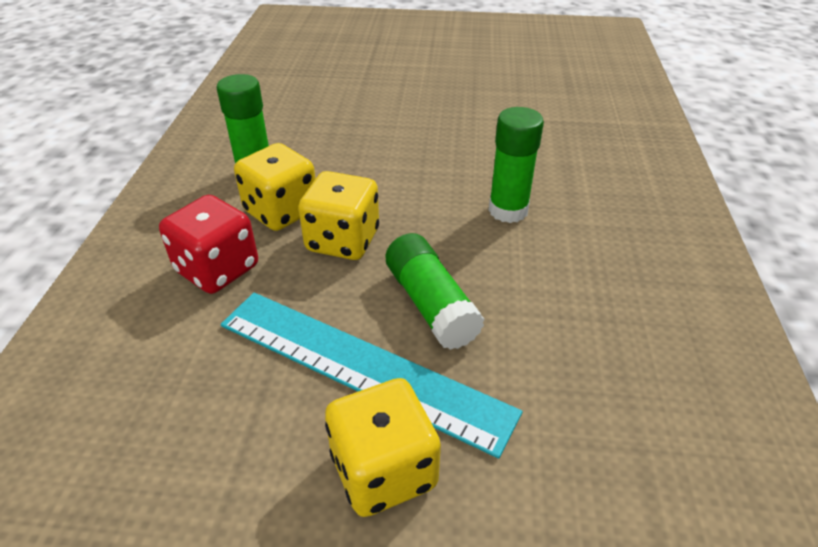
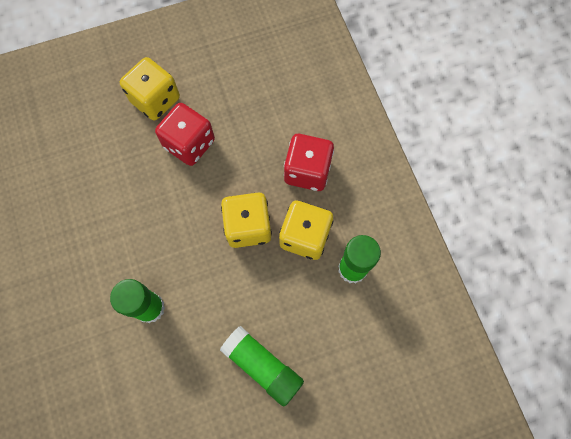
camera: 155 degrees right, 30 degrees up
(362, 366) = (189, 144): turquoise ruler -> red dice
(430, 304) = (171, 198): green glue stick -> green glue stick (262, 366)

